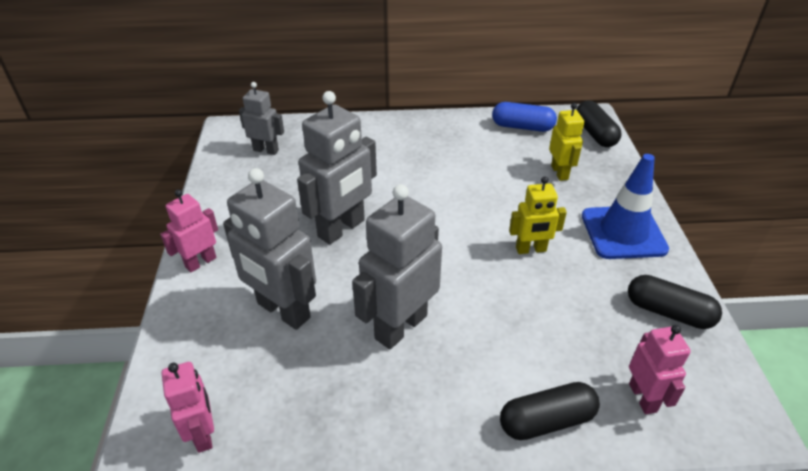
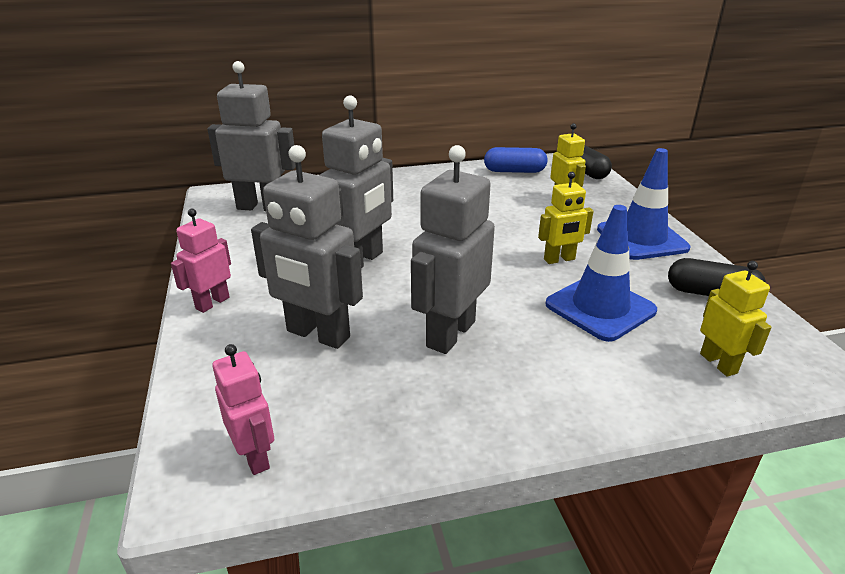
camera: 10 degrees left, 10 degrees down
(266, 150) = (261, 207): grey robot -> grey robot, size x1.75
(546, 421) = (632, 394): black capsule -> none
(551, 314) = (600, 307): none -> blue traffic cone
(643, 397) = (718, 363): pink robot -> yellow robot

